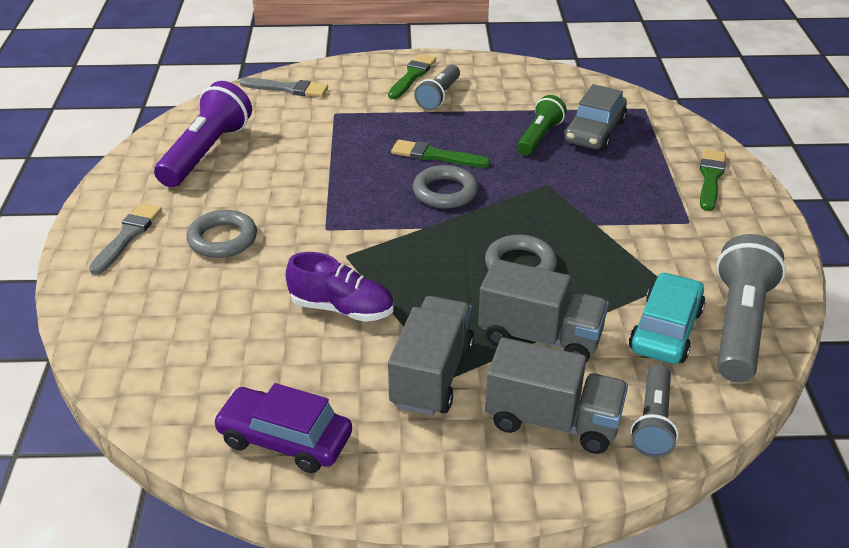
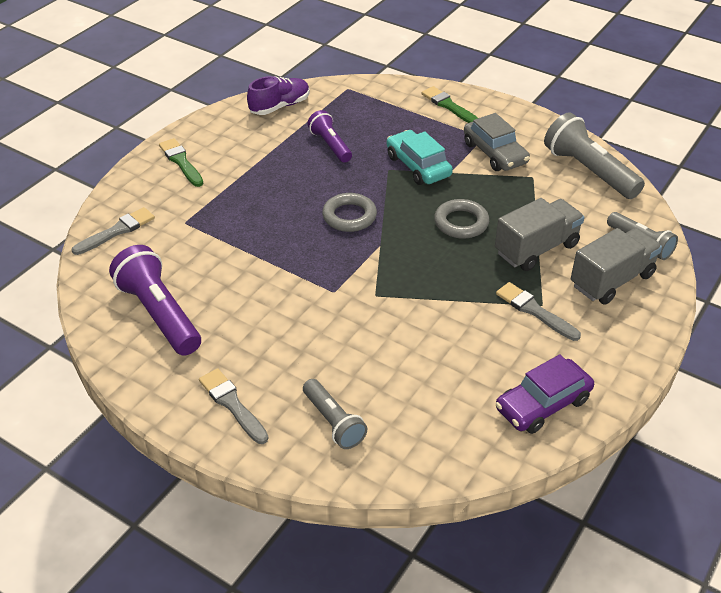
camera: 55 degrees left, 5 degrees up
(222, 239) = (292, 350): grey ring -> none
(342, 309) = (433, 322): purple shoe -> purple shoe (280, 106)
(432, 375) = (534, 311): grey truck -> grey brush
(435, 156) = (301, 200): green brush -> none
(439, 96) = (226, 163): grey flashlight -> grey flashlight (333, 422)
(539, 137) = (330, 145): green flashlight -> purple flashlight
(594, 132) = (351, 121): grey car -> grey car (495, 153)
(665, 330) = (570, 199): turquoise car -> turquoise car (418, 166)

